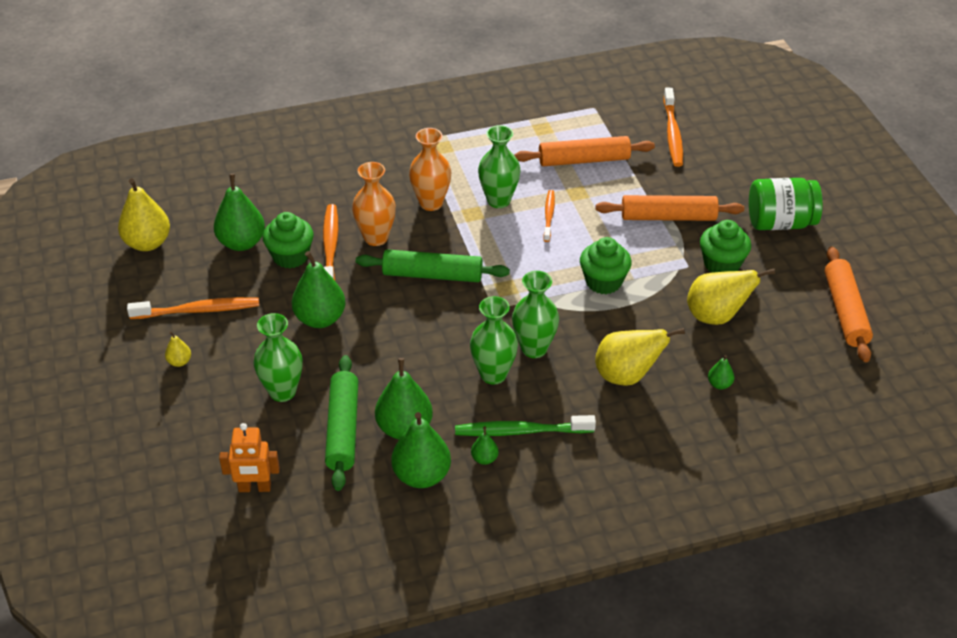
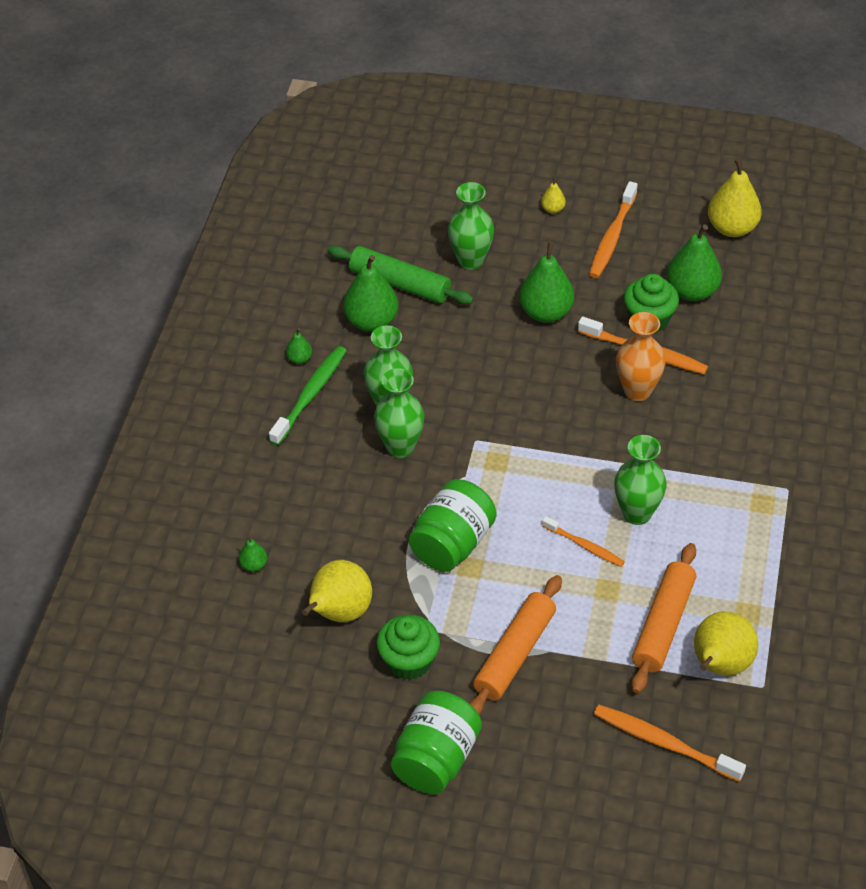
camera: 120 degrees right, 5 degrees up
(254, 488) = (377, 214): orange robot -> none
(421, 476) = (313, 313): green pear -> none
(431, 203) = (667, 455): orange vase -> none
(432, 275) = (553, 413): green rolling pin -> none
(603, 282) = (452, 544): green cupcake -> green jar
(627, 376) = (316, 499): yellow pear -> yellow pear (719, 666)
(845, 311) = (265, 733): orange rolling pin -> none

